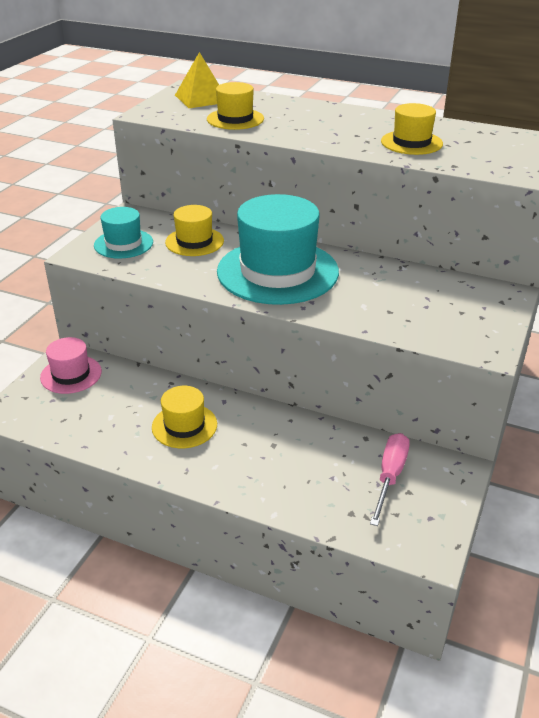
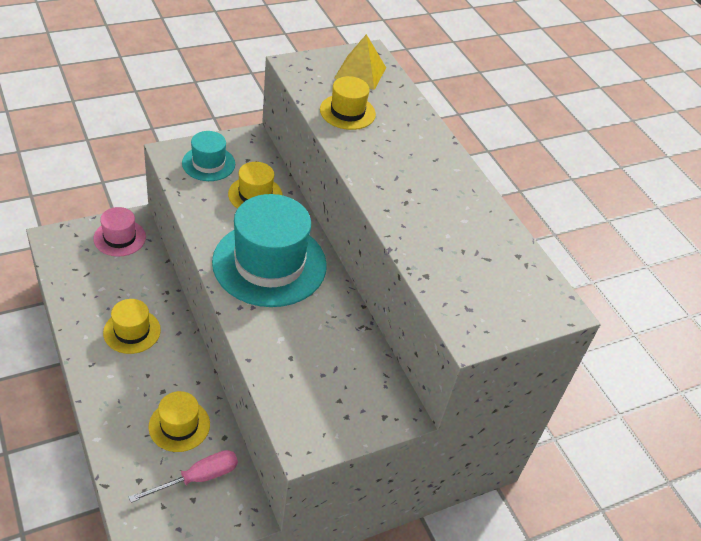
camera: 35 degrees right, 10 degrees up
(411, 143) = (437, 228): yellow hat -> yellow hat (179, 425)

